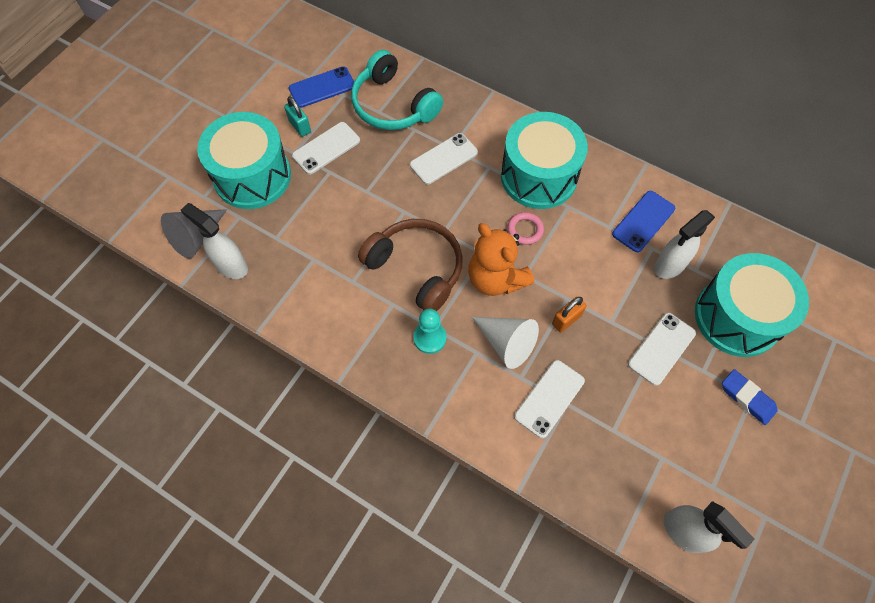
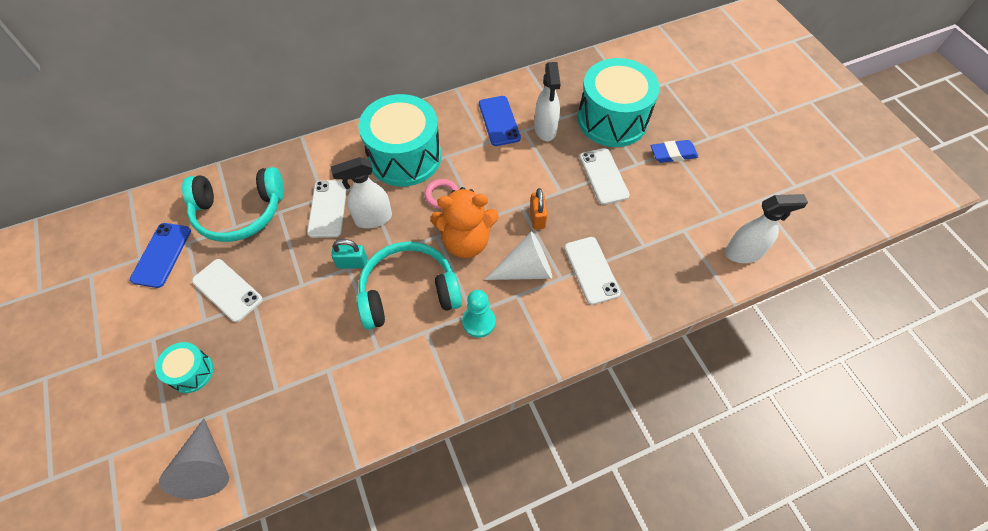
camera: 55 degrees left, 5 degrees down
(231, 265) = (267, 450): white spray bottle -> white spray bottle (373, 219)
(252, 176) = (191, 372): turquoise drum -> turquoise drum, size x0.47
(300, 126) = (182, 298): turquoise padlock -> turquoise padlock (352, 263)
(326, 148) = (227, 290): white phone -> white phone turned 45 degrees counterclockwise
(416, 268) = (408, 292): brown headphones -> turquoise headphones

